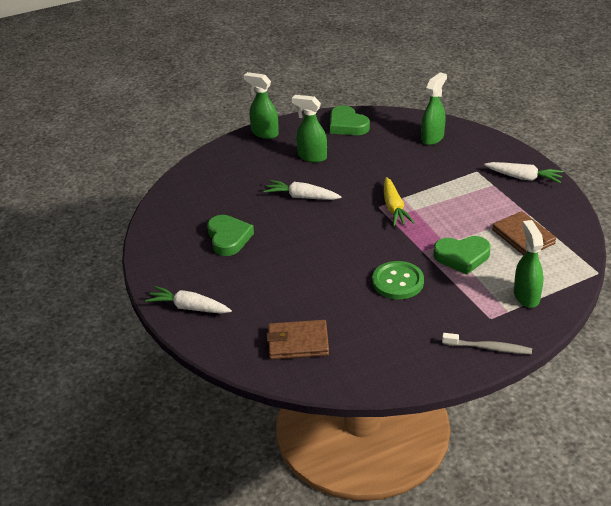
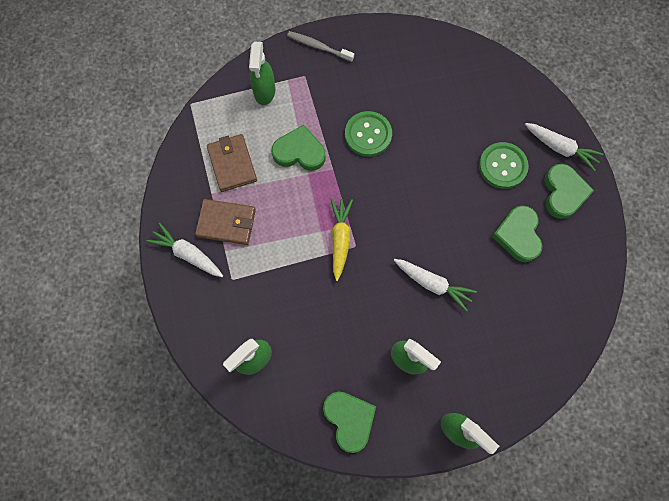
camera: 170 degrees left, 35 degrees up
(185, 274) = (563, 193): none -> green heart
(250, 283) = (502, 166): none -> green button
(298, 343) = (469, 87): brown wallet -> brown wallet (226, 223)

